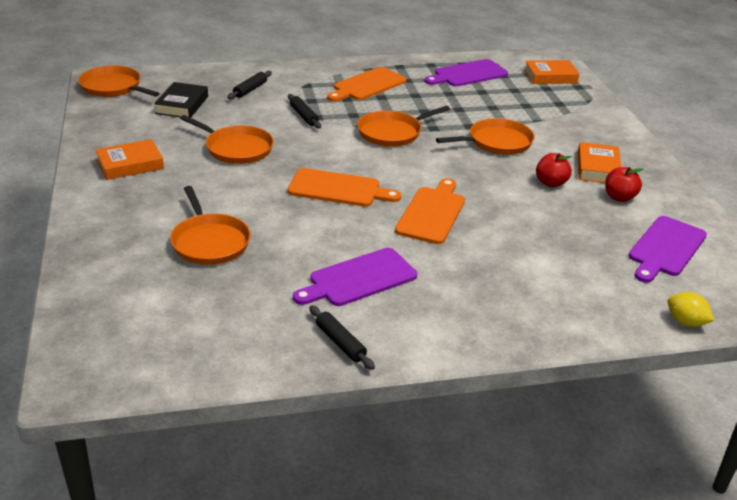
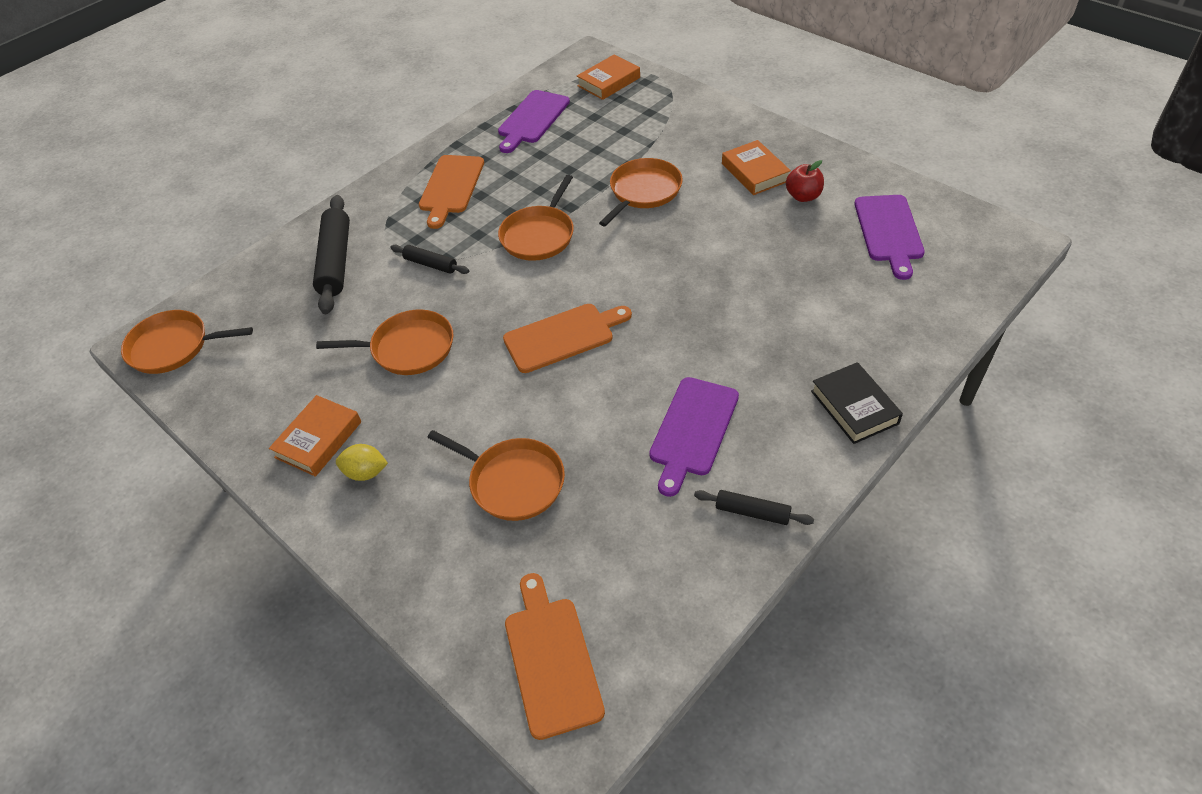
camera: 30 degrees left, 15 degrees up
(182, 105) = (284, 325): black book -> black book (854, 407)
(250, 90) = (336, 261): black rolling pin -> black rolling pin, size x1.87
(432, 213) = (675, 312): orange cutting board -> orange cutting board (551, 660)
(551, 183) = (735, 213): red apple -> none
(685, 322) = (973, 301): yellow lemon -> yellow lemon (366, 472)

